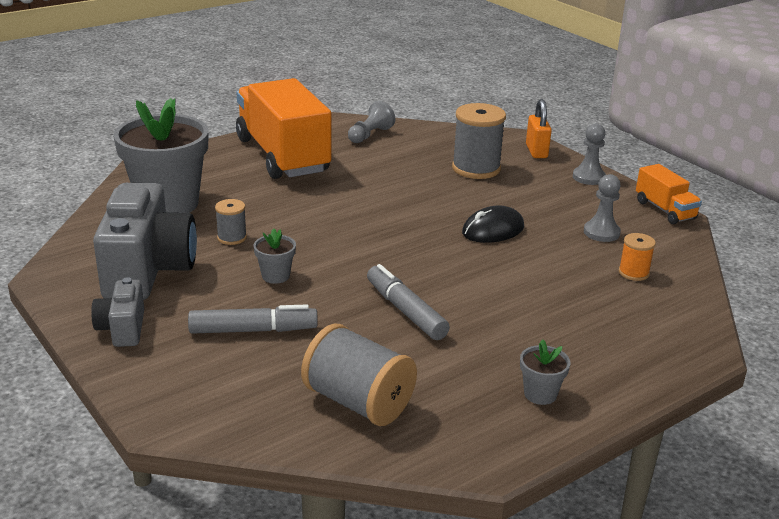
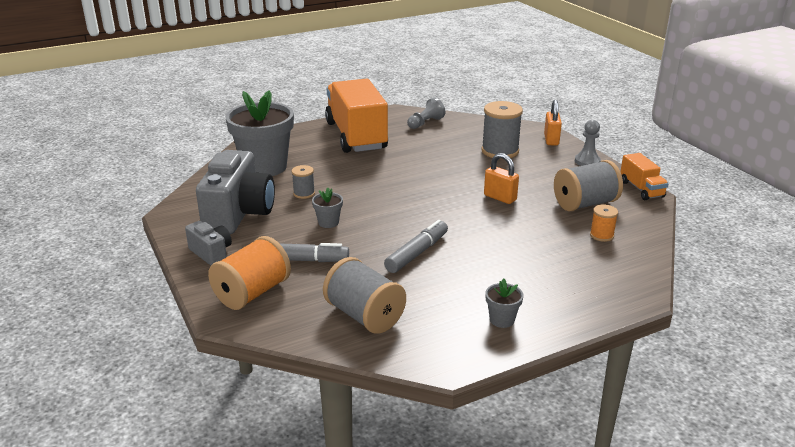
camera: 10 degrees right, 0 degrees up
(122, 329) = (211, 253): grey camera -> grey camera turned 135 degrees clockwise
(194, 381) = (252, 293): none -> orange spool
(405, 311) = (417, 253): grey marker -> grey marker turned 60 degrees clockwise
(493, 230) = (500, 198): black mouse -> orange padlock
(601, 232) = (585, 204): grey pawn -> grey spool

